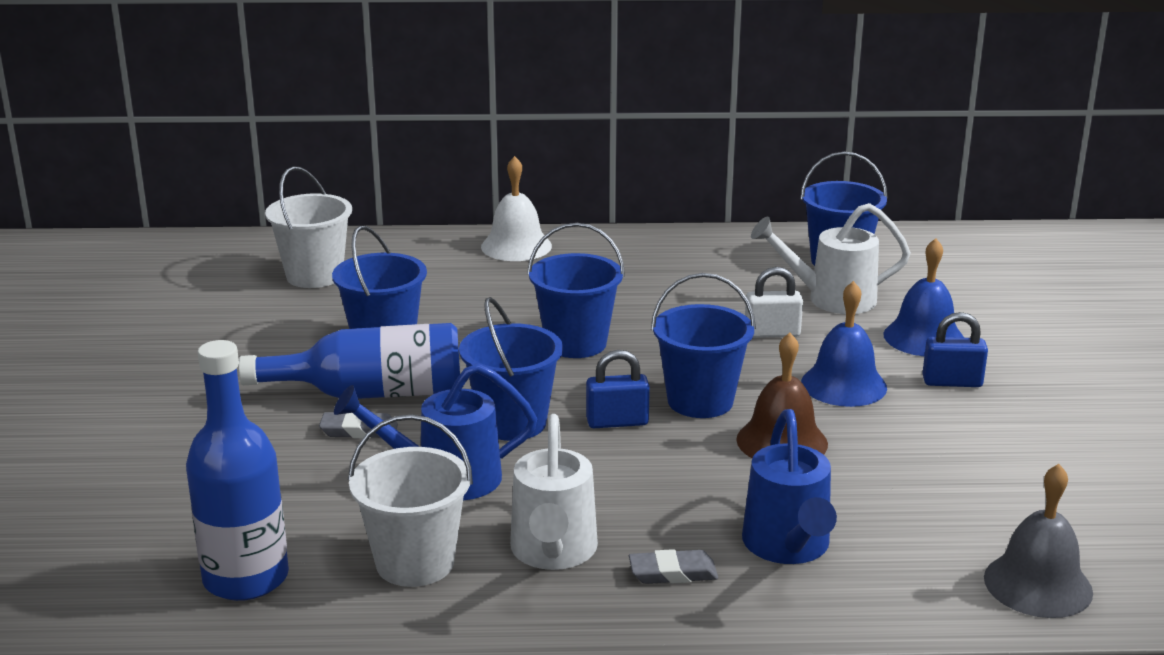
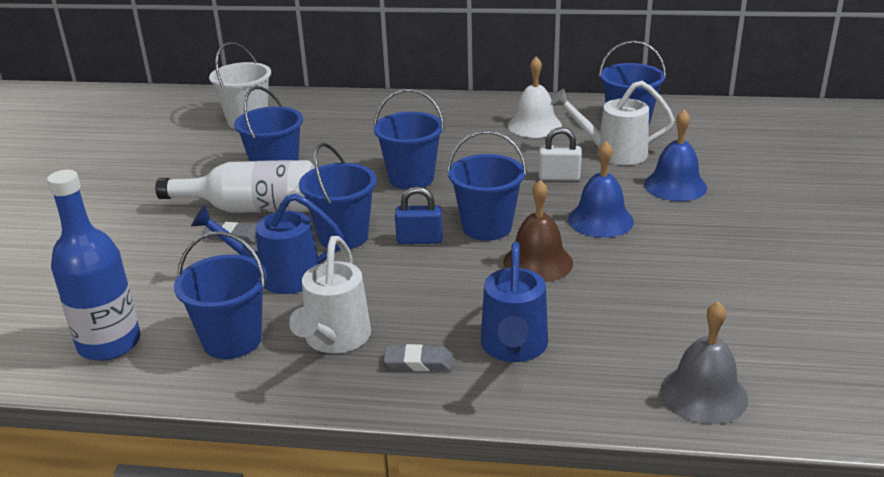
camera: 10 degrees right, 5 degrees up
(371, 393) = (252, 209): blue bottle -> white bottle
(415, 563) = (232, 340): white bucket -> blue bucket
(516, 246) = (395, 104): white bell -> white bell (534, 125)
(952, 382) = (686, 222): blue padlock -> none

